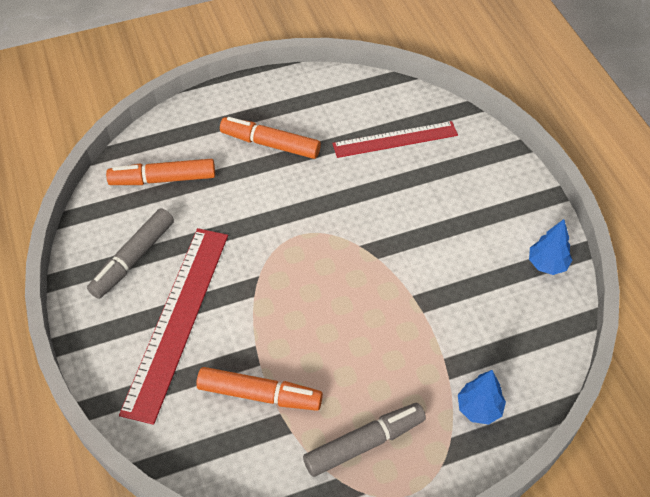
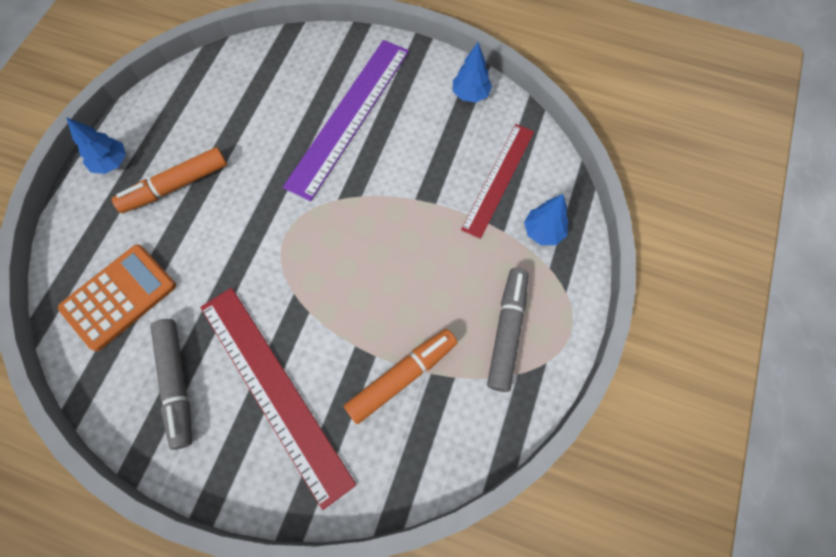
camera: 50 degrees left, 15 degrees up
(163, 179) = (119, 297): orange marker -> orange calculator
(251, 97) = (111, 163): none -> blue tree
(395, 139) = (268, 97): red ruler -> red ruler (498, 179)
(435, 200) = (349, 116): none -> purple ruler

